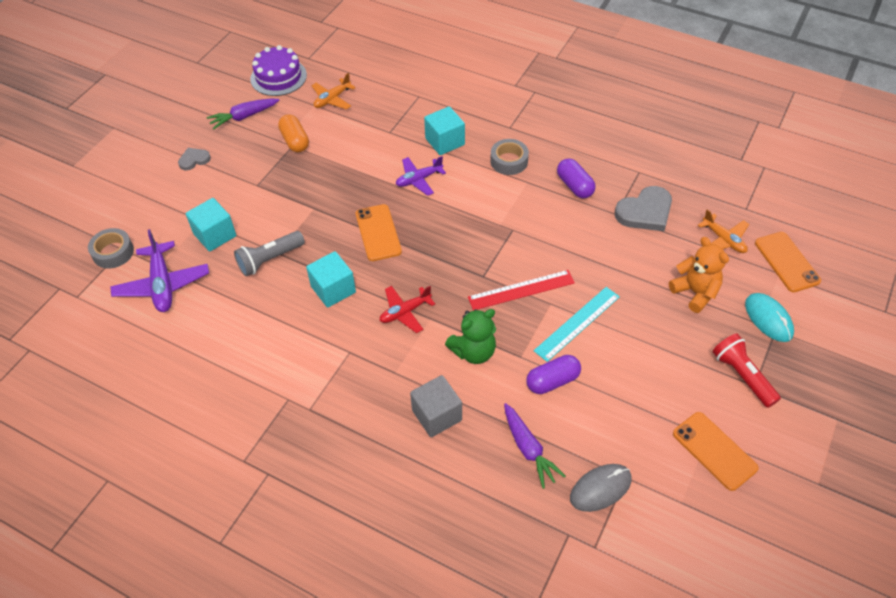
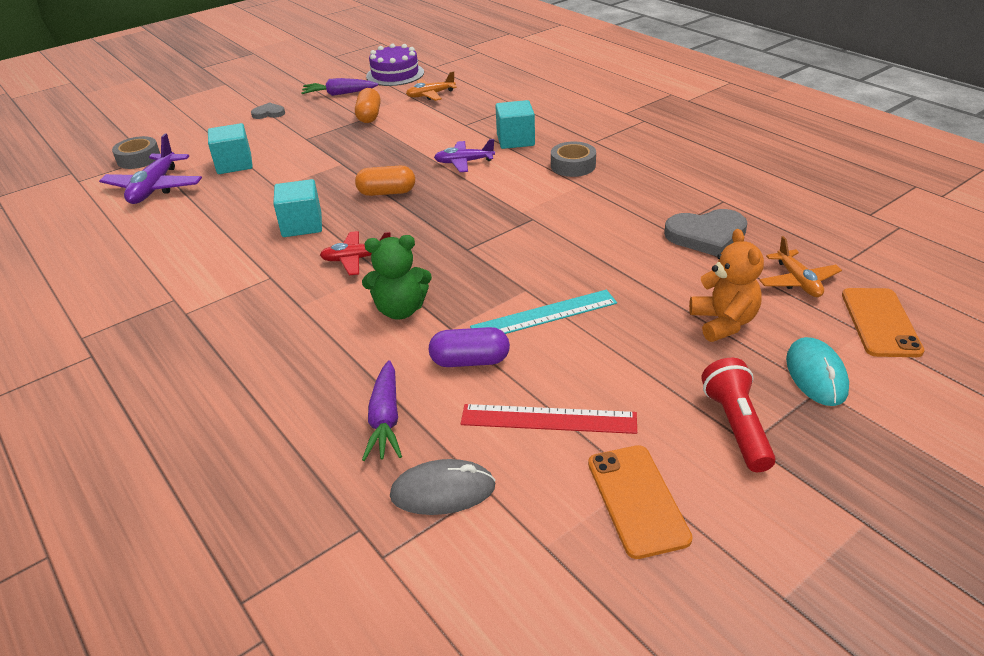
camera: 25 degrees right, 15 degrees down
(270, 259) = (265, 191): grey flashlight -> none
(378, 233) = (387, 192): orange phone -> orange capsule
(437, 415) = (309, 355): grey cube -> none
(521, 290) = (500, 270): red ruler -> red ruler (548, 419)
(574, 186) = (634, 198): purple capsule -> none

